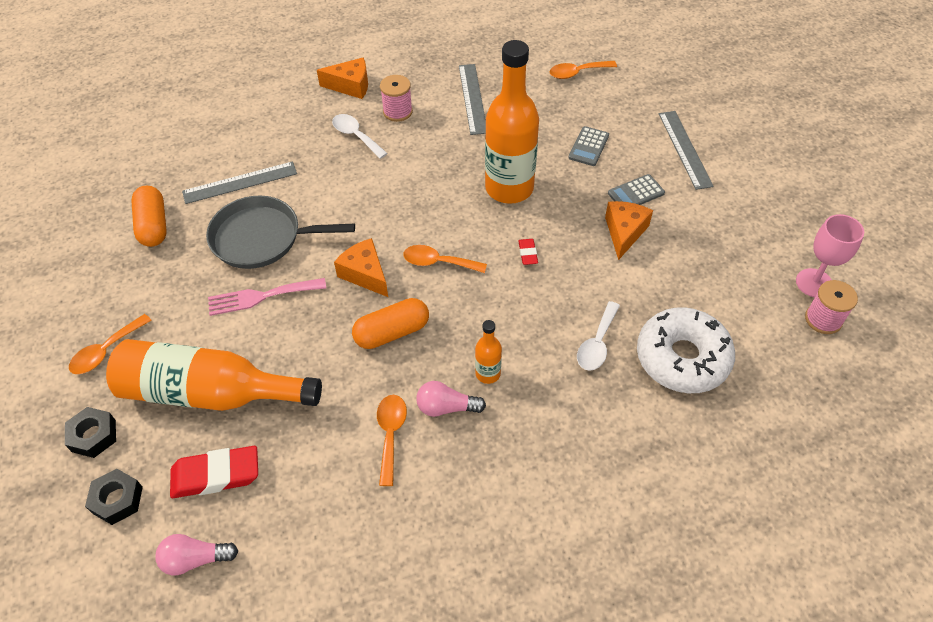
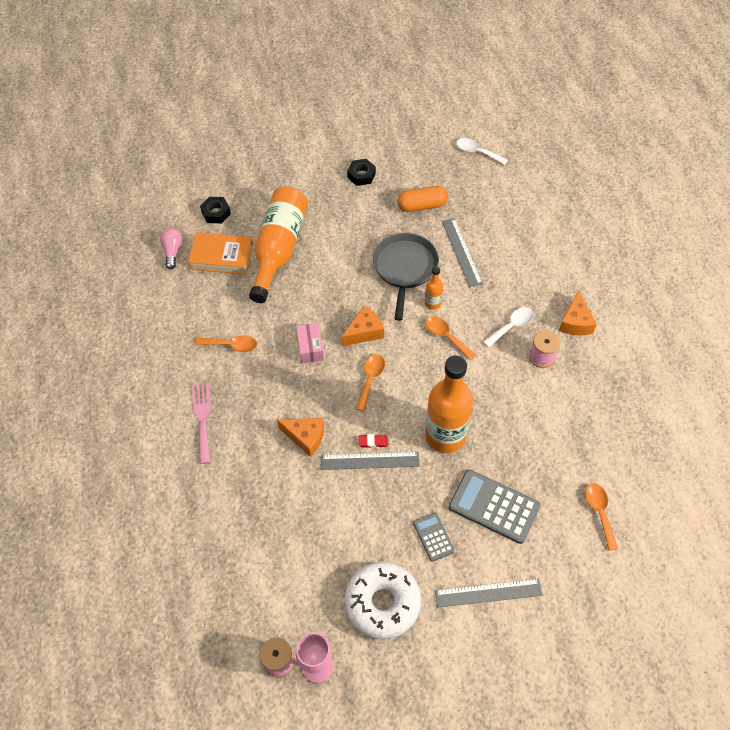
camera: 95 degrees right, 5 degrees up
(93, 435) = (259, 197): black nut -> black nut (361, 175)
(106, 351) = (318, 194): orange spoon -> orange spoon (446, 336)
(216, 475) = (222, 256): red eraser -> orange book
(261, 296) = (351, 271): pink fork -> pink fork (202, 419)
(392, 332) = (310, 348): orange capsule -> pink box
(446, 407) = (245, 378): pink light bulb -> none
(472, 98) = (560, 416): grey ruler -> grey ruler (370, 460)
(488, 373) = (267, 404): orange bottle -> orange bottle (432, 303)
(588, 146) = (494, 507): grey calculator -> grey calculator, size x1.84
(597, 343) = (281, 479): white spoon -> white spoon (477, 152)
(624, 232) = (388, 519): orange cheese -> orange cheese (305, 437)
(682, 358) = (259, 538): white donut -> white donut (382, 603)

